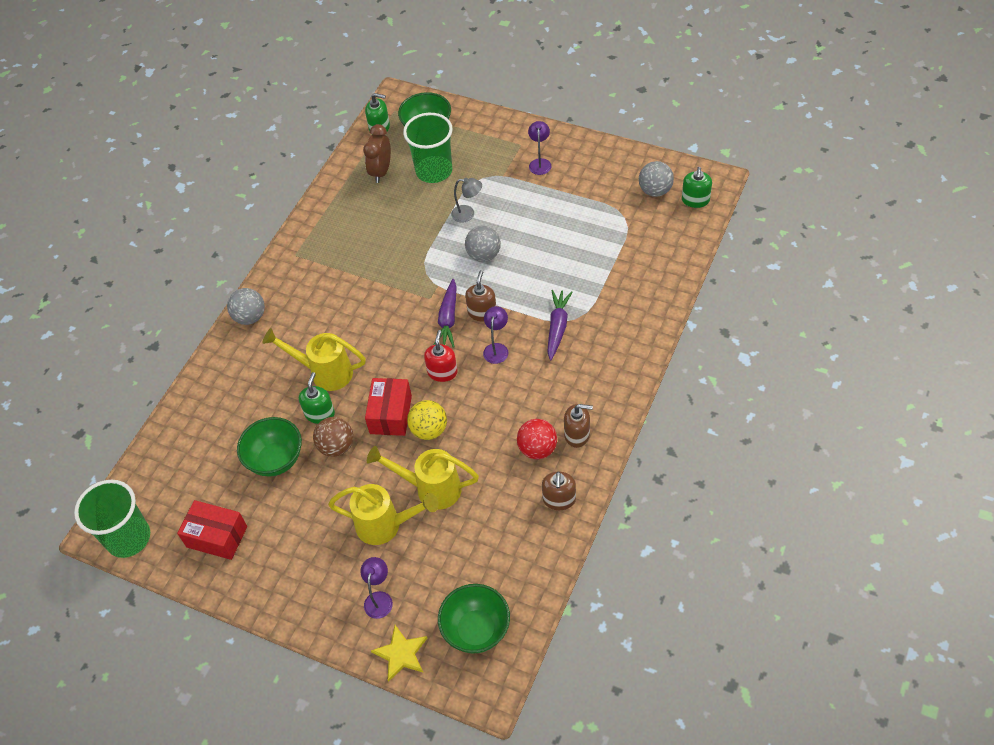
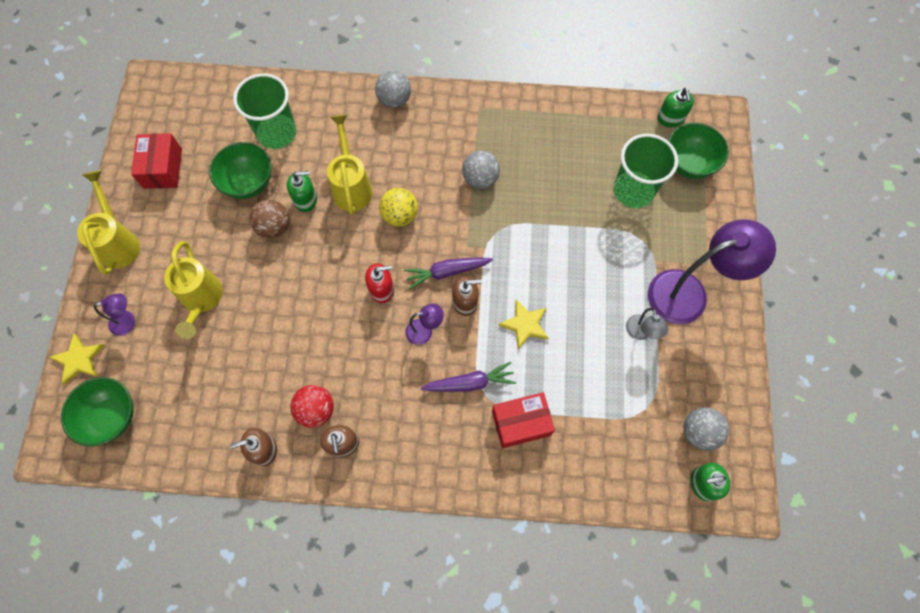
camera: 65 degrees right, 15 degrees up
(128, 538) = (148, 104): green cup -> green cup (277, 133)
(381, 172) = (612, 142): brown clock -> none
(391, 414) = (320, 260): red box -> red box (521, 423)
(429, 430) = (312, 301): yellow ball -> yellow ball (400, 215)
(430, 488) = (249, 325): yellow watering can -> yellow watering can (119, 241)
(468, 214) = (588, 244): grey lamp -> grey lamp (640, 333)
(484, 255) = (539, 278): grey ball -> grey ball (480, 179)
(521, 276) = (525, 324): none -> yellow star
(540, 163) = (689, 293): purple lamp -> purple lamp, size x2.23

